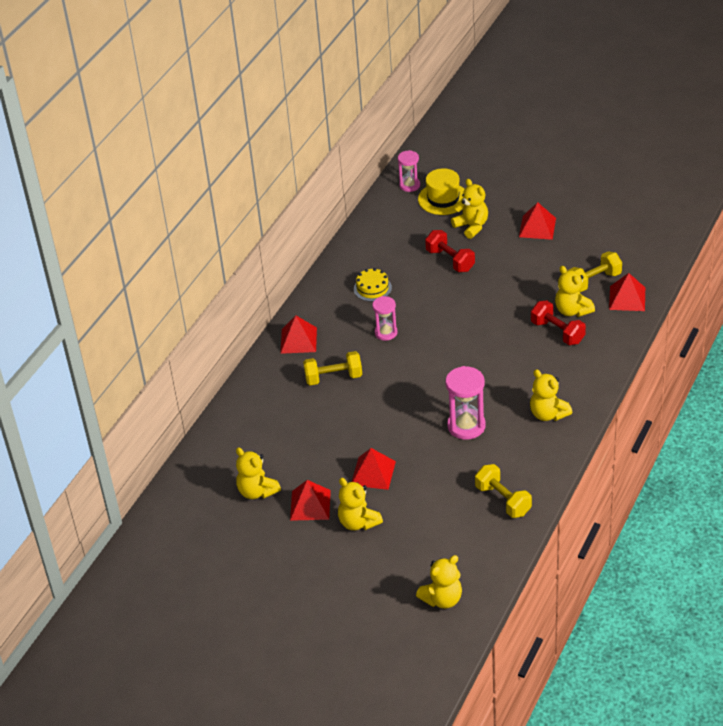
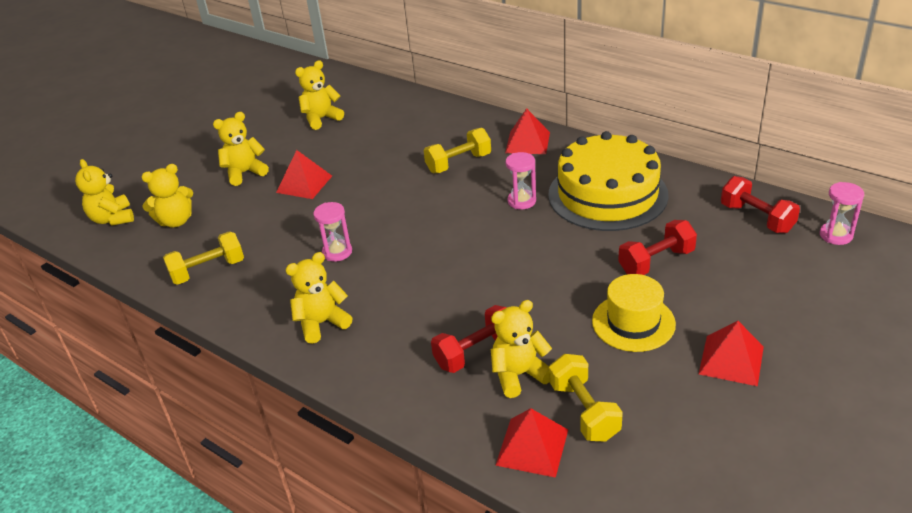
camera: 100 degrees right, 5 degrees down
(310, 505) = (286, 146): red pyramid -> none
(333, 377) = (458, 163): yellow dumbbell -> yellow dumbbell turned 60 degrees clockwise
(372, 288) = (607, 194): yellow cake -> yellow cake, size x2.41
(394, 217) = (756, 218): none -> red dumbbell
(443, 199) = (804, 265): yellow hat -> yellow hat (633, 322)
(466, 426) = (337, 252): pink hourglass -> pink hourglass, size x0.64
(471, 226) = (735, 288): yellow teddy bear -> yellow teddy bear (176, 221)

